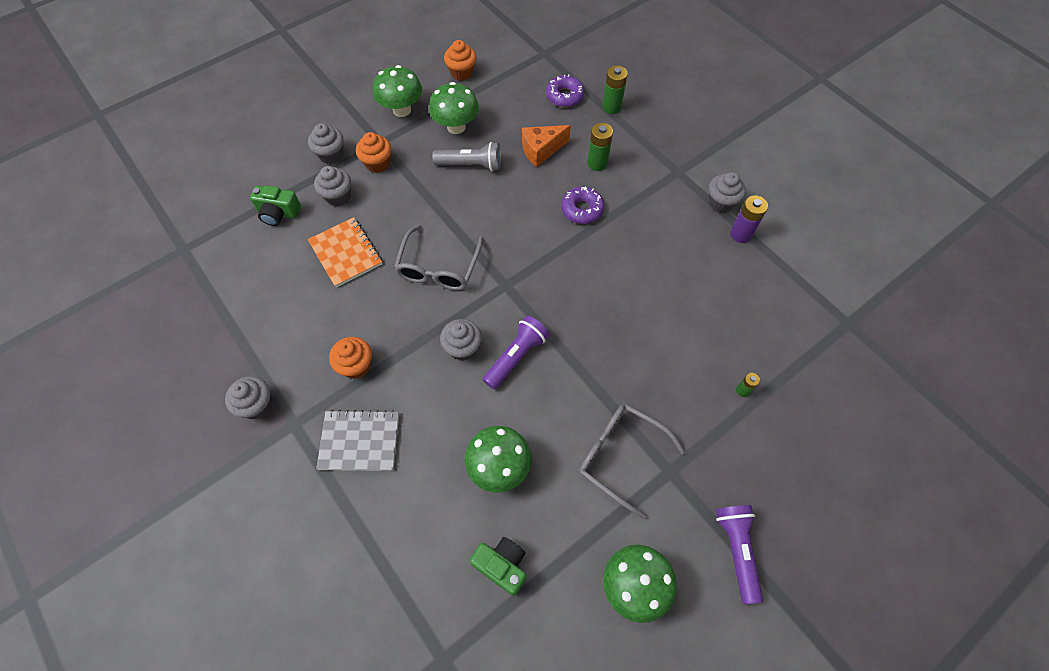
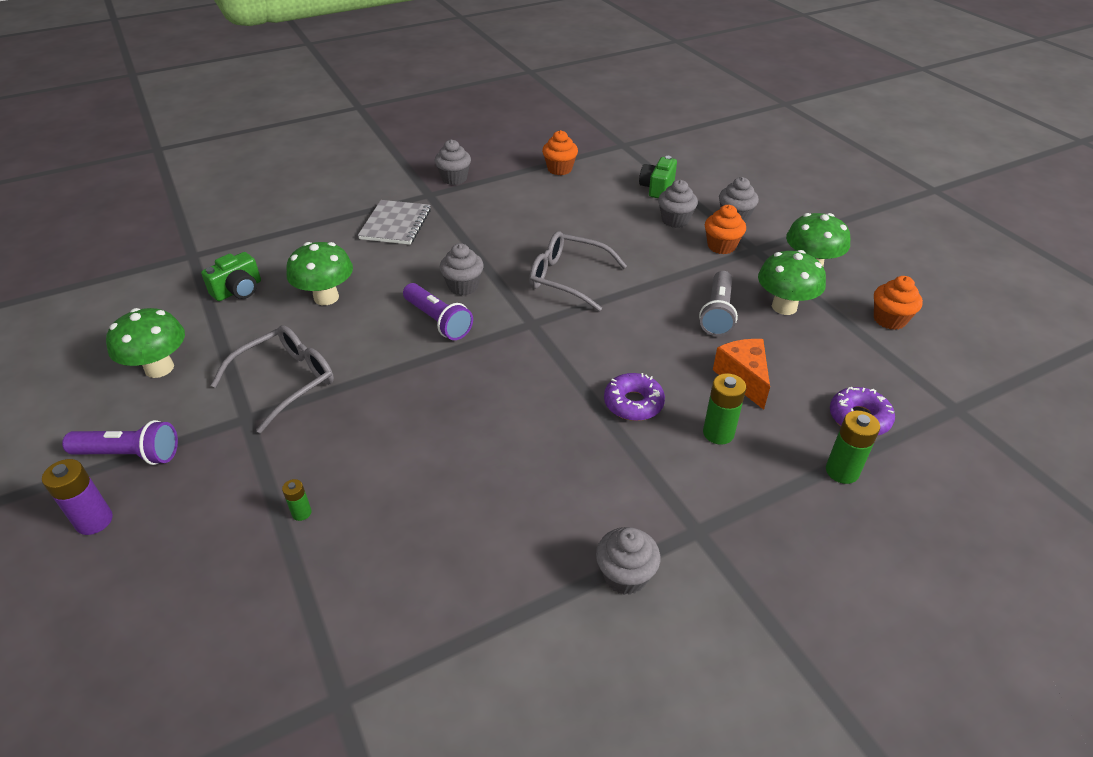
camera: 100 degrees right, 20 degrees down
(346, 253) = (600, 223): orange notebook -> none
(356, 366) = (470, 225): orange cupcake -> orange cupcake (559, 169)
(740, 234) = (556, 586): purple battery -> purple battery (94, 521)

